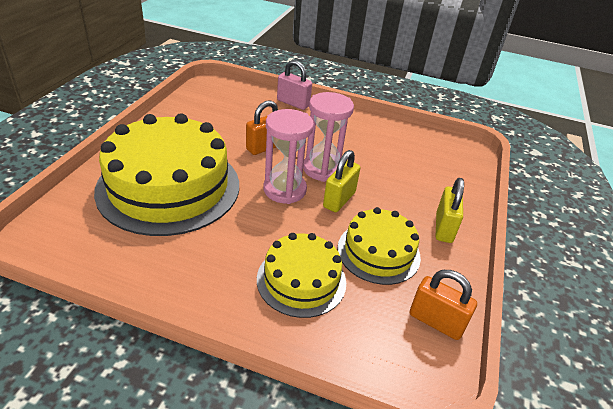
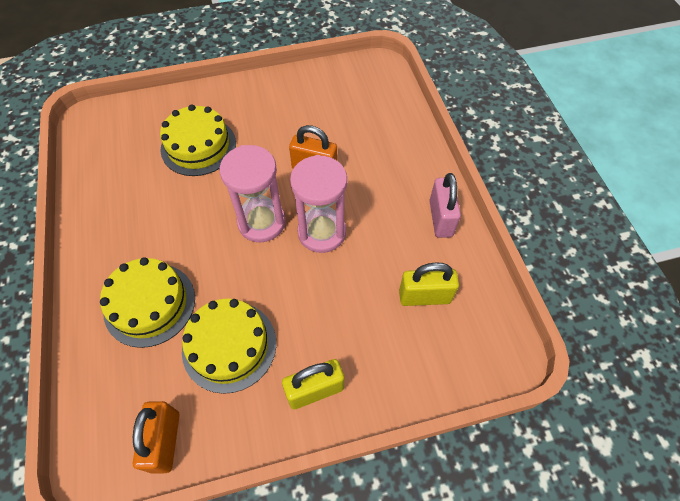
camera: 60 degrees right, 20 degrees up
(169, 187) = (198, 146): yellow cake -> yellow cake, size x0.54
(293, 103) = (417, 142): pink padlock -> pink padlock (440, 218)
(339, 200) = (283, 272): yellow padlock -> yellow padlock (424, 297)

